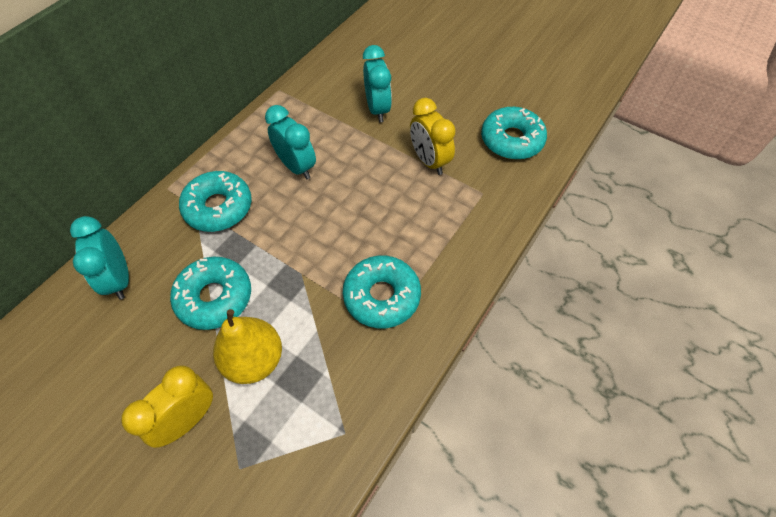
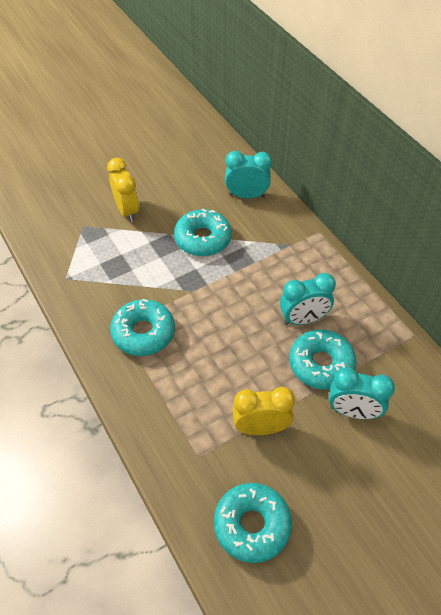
camera: 115 degrees right, 5 degrees down
(218, 207) = (283, 258): turquoise donut -> turquoise donut (321, 364)
(254, 360) = (143, 248): yellow pear -> none

